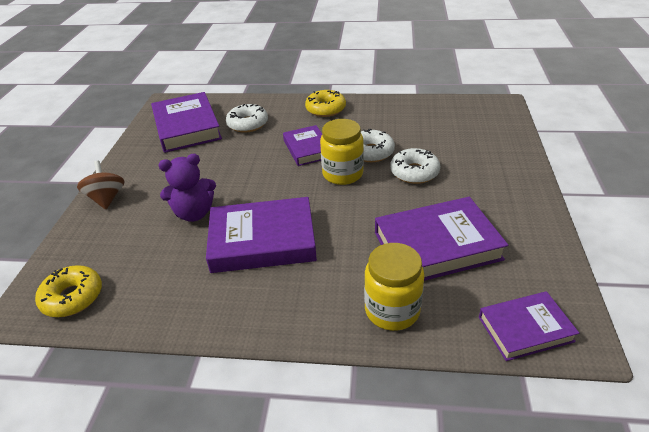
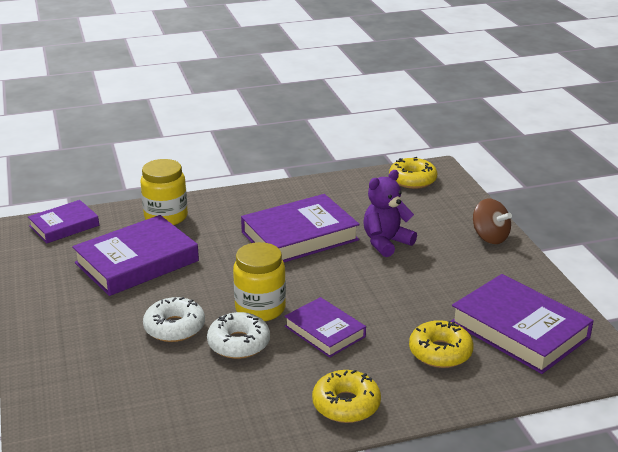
camera: 155 degrees right, 10 degrees down
(248, 124) = (440, 352): white donut -> yellow donut

